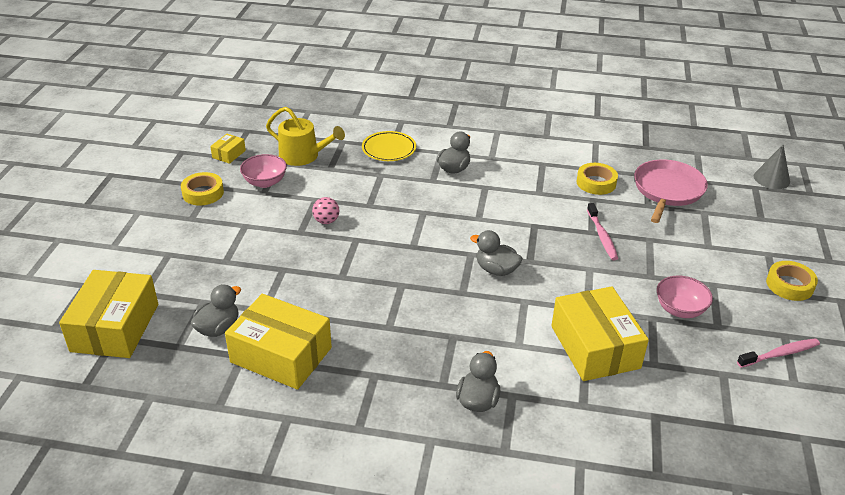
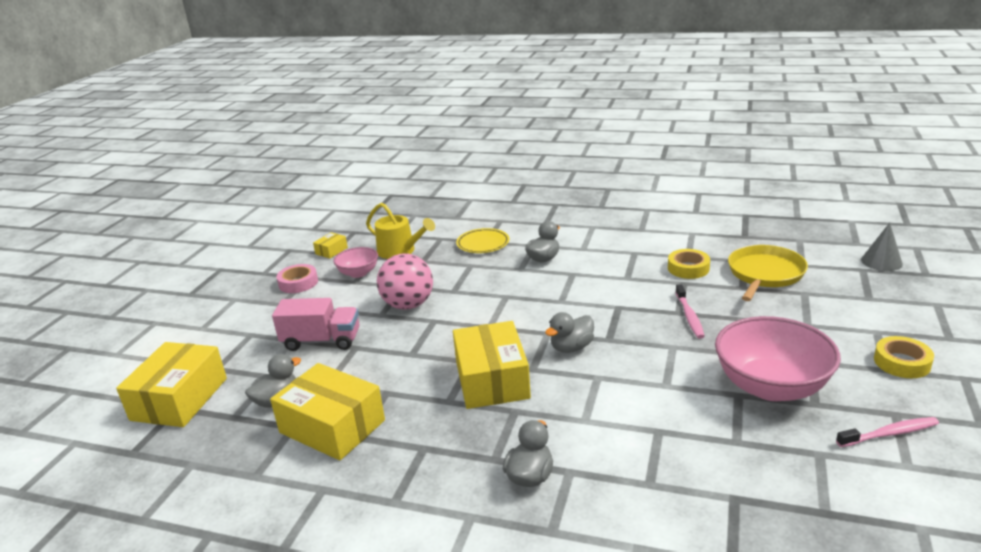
camera: 10 degrees right, 10 degrees down
(203, 193) = (298, 283): yellow tape -> pink tape
(246, 262) = (321, 341): none -> pink truck
(326, 221) = (408, 305): pink ball -> pink ball, size x2.06
(496, 270) = (571, 347): grey duck -> grey duck turned 75 degrees counterclockwise
(595, 347) = (670, 423): yellow box -> yellow box (492, 380)
(667, 190) = (764, 274): pink pan -> yellow pan
(680, 309) = (771, 386): pink bowl -> pink bowl, size x1.90

